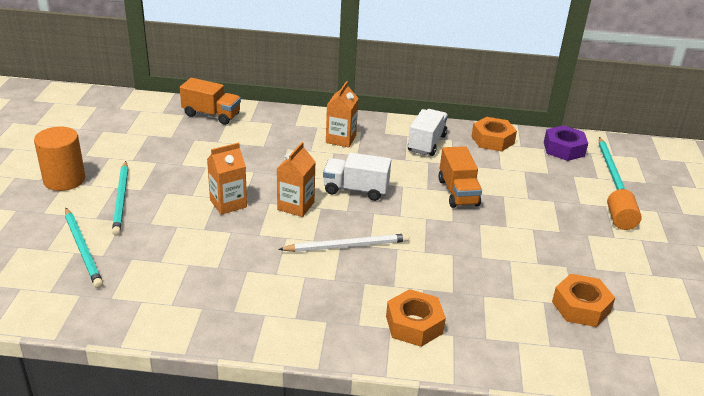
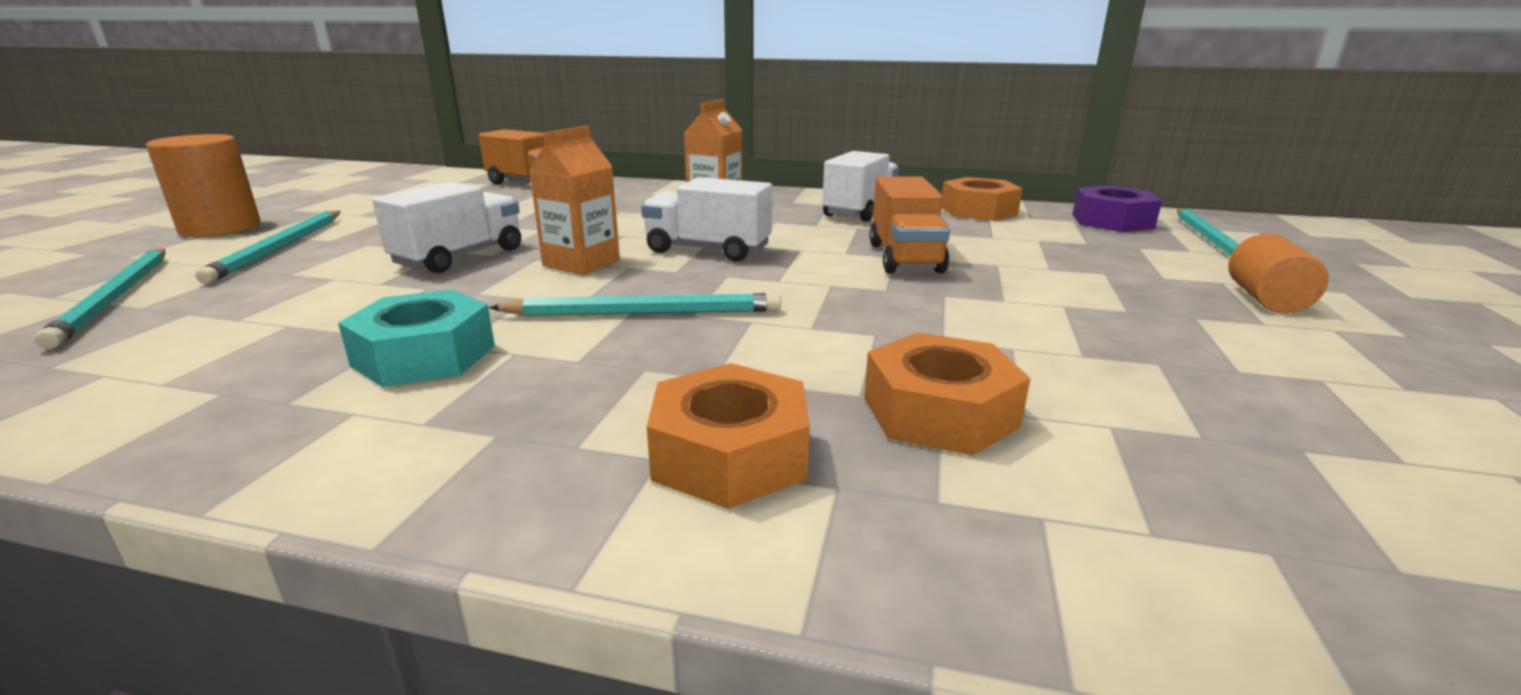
camera: 10 degrees right, 10 degrees down
(228, 203) = (460, 257): orange carton -> white truck
(268, 281) = (424, 356): none -> turquoise nut
(347, 246) = (644, 313): white pencil -> turquoise pencil
(580, 307) = (1225, 442): orange nut -> orange nut (939, 412)

